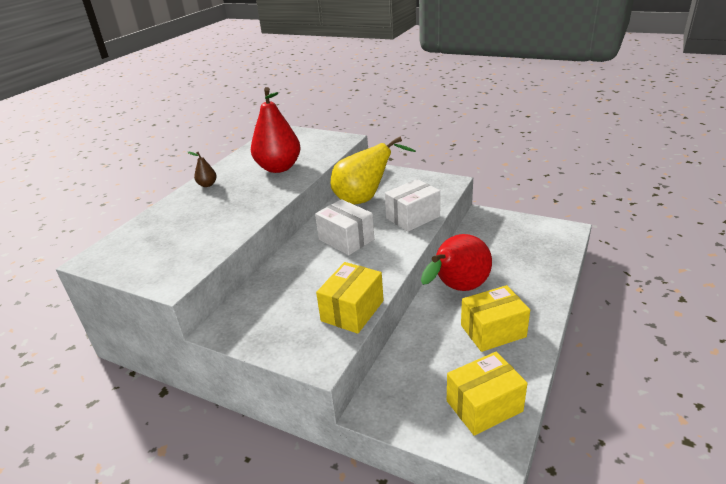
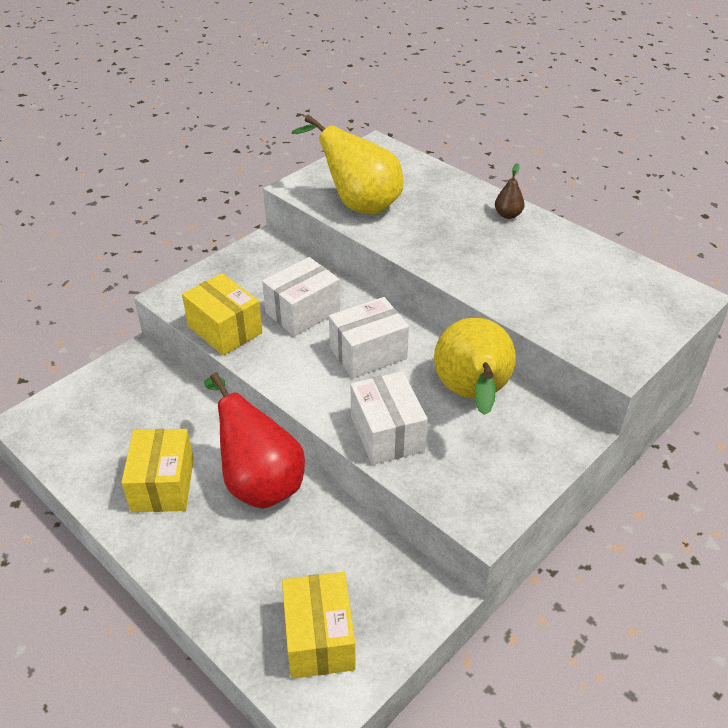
camera: 105 degrees right, 10 degrees up
(200, 244) = (358, 205): none -> yellow pear
(279, 168) = (530, 277): red pear -> none
(313, 278) = (302, 312): none -> white box
(484, 406) = (76, 433): yellow box -> yellow box (319, 638)

